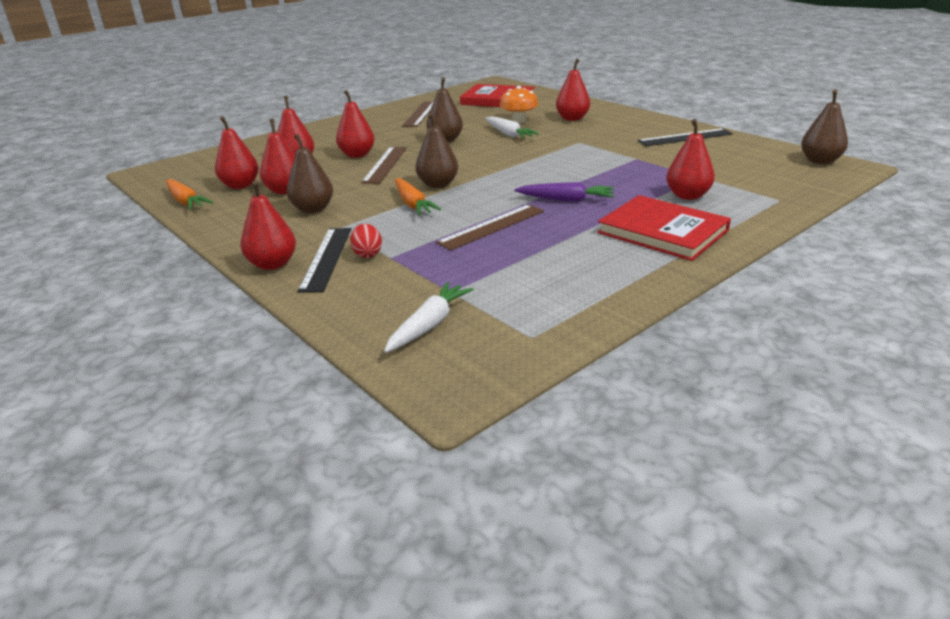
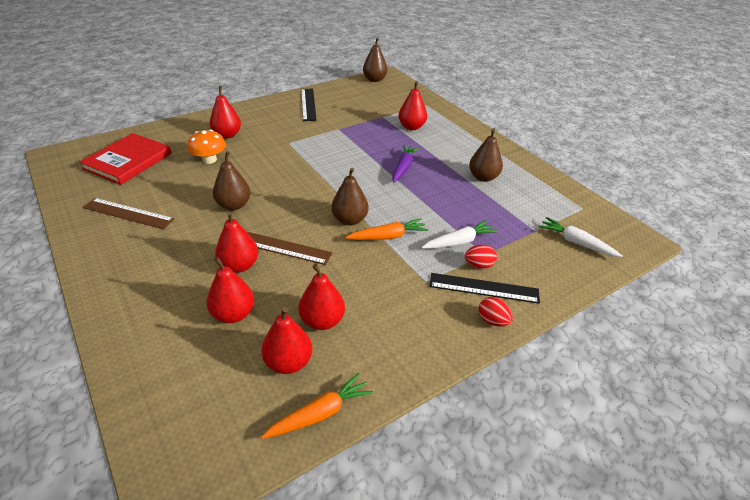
camera: 85 degrees left, 10 degrees up
(272, 264) = (492, 321): red pear -> red egg
(313, 209) = (380, 298): brown pear -> brown pear (483, 177)
(492, 227) = (441, 203): brown ruler -> none
(508, 134) = (244, 170): white carrot -> white carrot (459, 242)
(662, 231) = (461, 146): red book -> none

